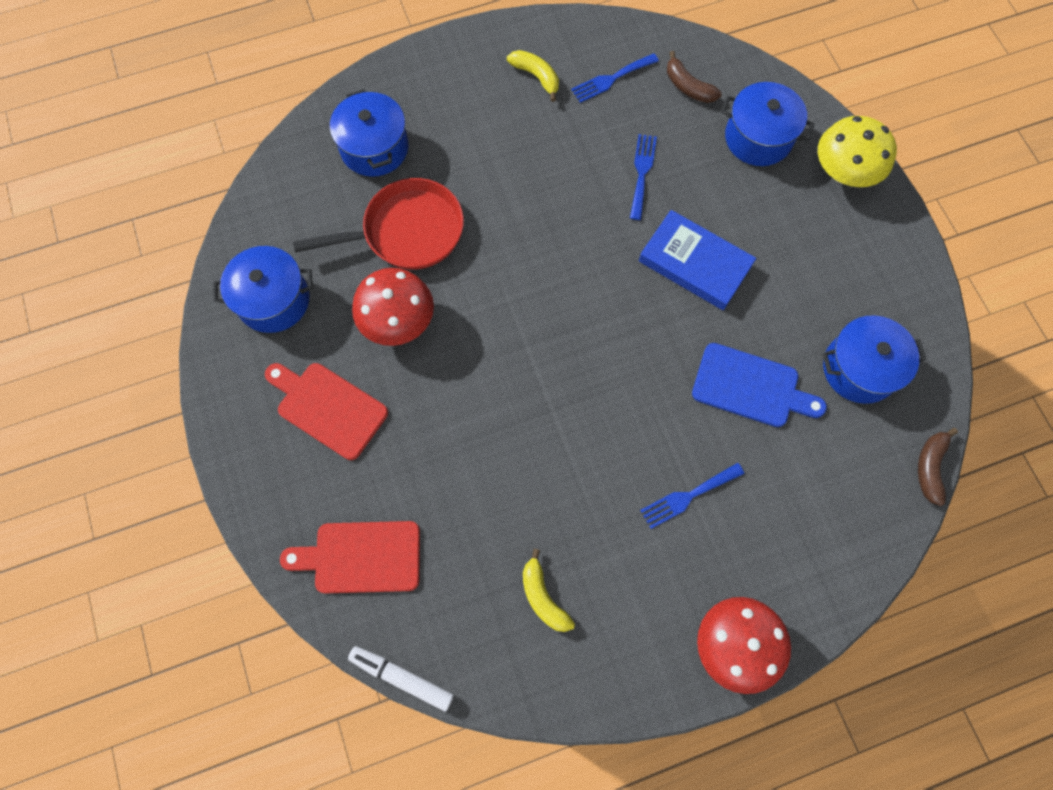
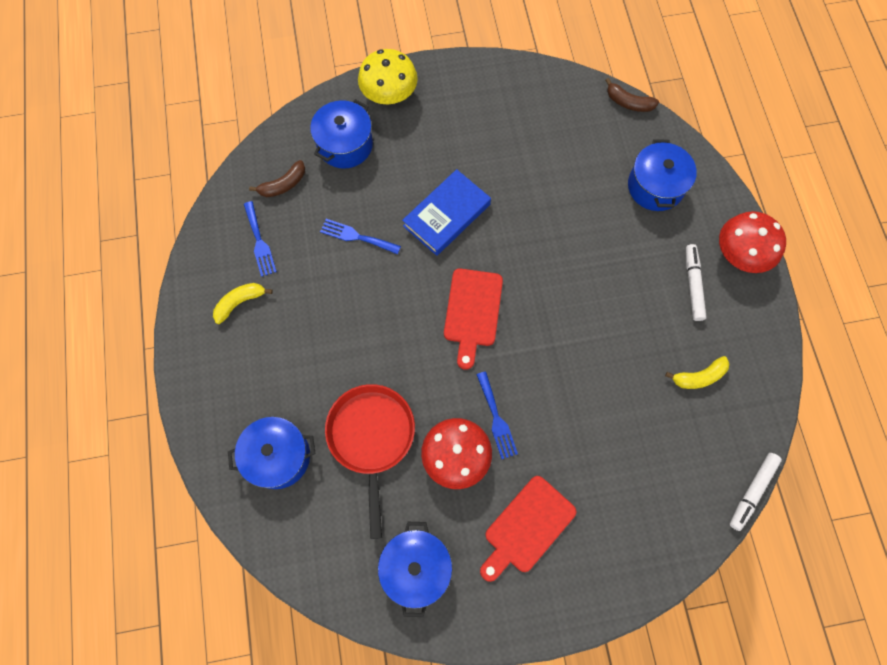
camera: 80 degrees left, 0 degrees up
(361, 557) = (657, 512): red cutting board -> red cutting board (472, 311)
(671, 580) = (693, 285): none -> white marker
(688, 496) = (633, 260): blue fork -> blue fork (496, 419)
(750, 387) = (554, 199): blue cutting board -> none
(859, 368) = (551, 126): blue pot -> blue pot (655, 186)

